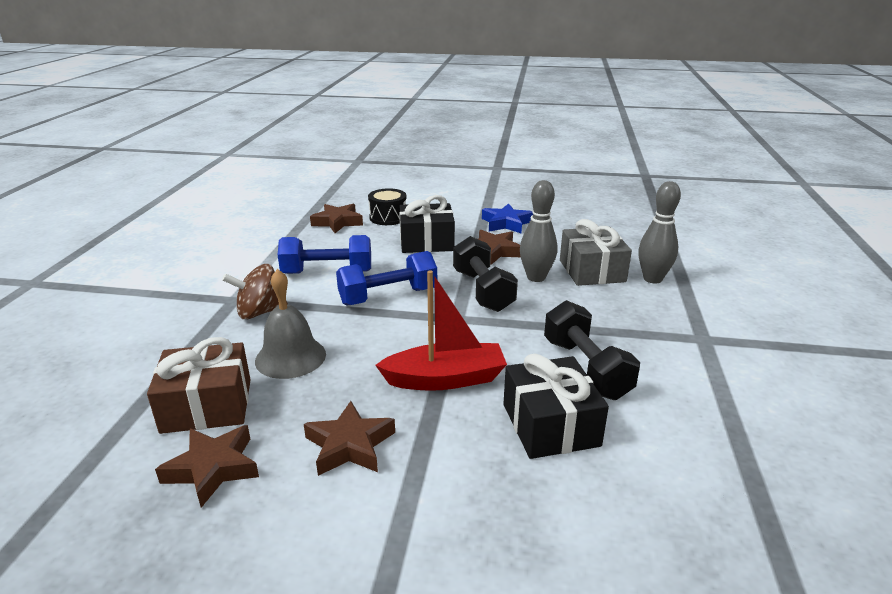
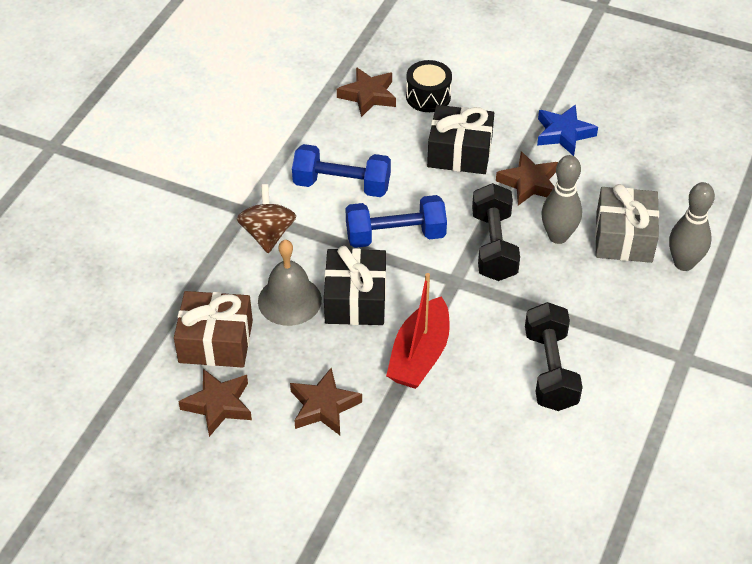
camera: 15 degrees right, 20 degrees up
(260, 312) = (268, 234): brown spinning top -> brown spinning top turned 90 degrees clockwise
(445, 379) = (419, 355): red boat -> red boat turned 105 degrees clockwise
(550, 425) = (491, 422): black gift -> black gift (355, 299)

